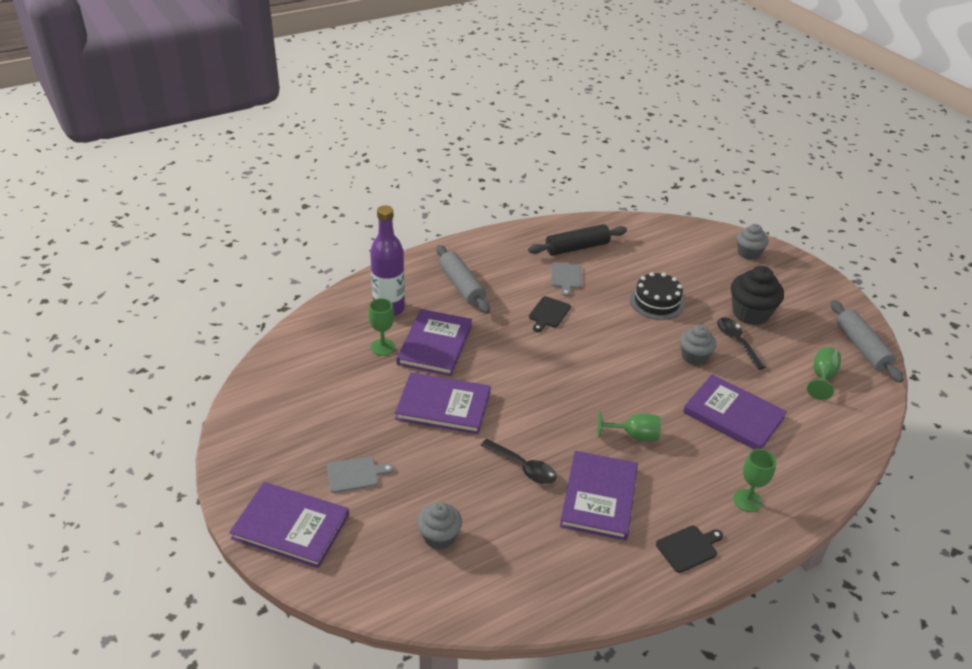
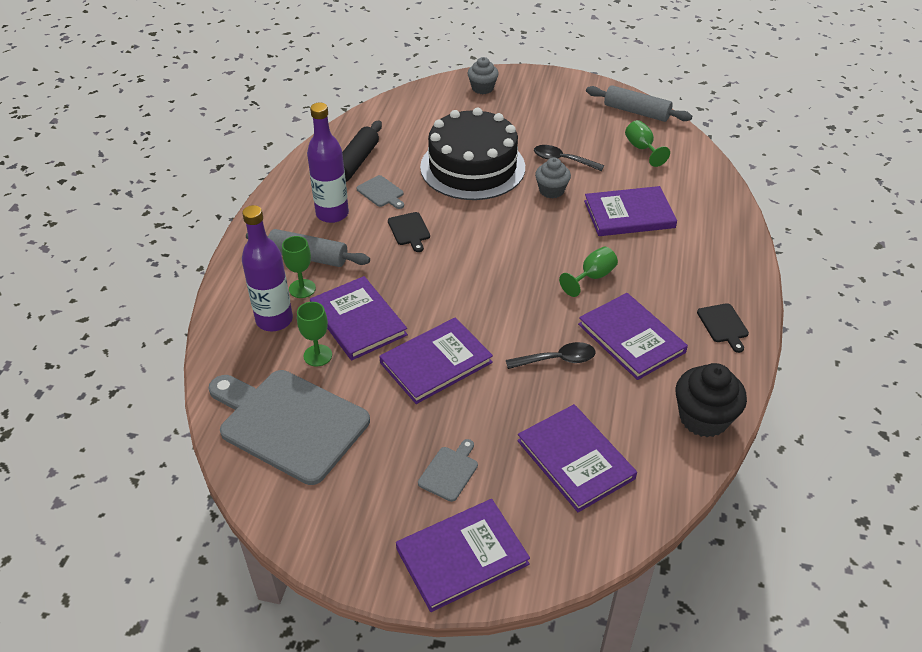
camera: 45 degrees left, 5 degrees up
(313, 372) = (289, 423): none -> grey cutting board
(439, 537) = (575, 459): grey cupcake -> purple book
(514, 270) = (332, 214): none -> purple bottle
(656, 302) = (472, 167): black cake -> black cake, size x1.90
(688, 548) = (723, 325): black cutting board -> black cutting board turned 150 degrees clockwise
(747, 500) = (711, 265): green goblet -> green goblet (302, 288)
(750, 313) = (543, 133): black cupcake -> black cupcake (703, 418)

